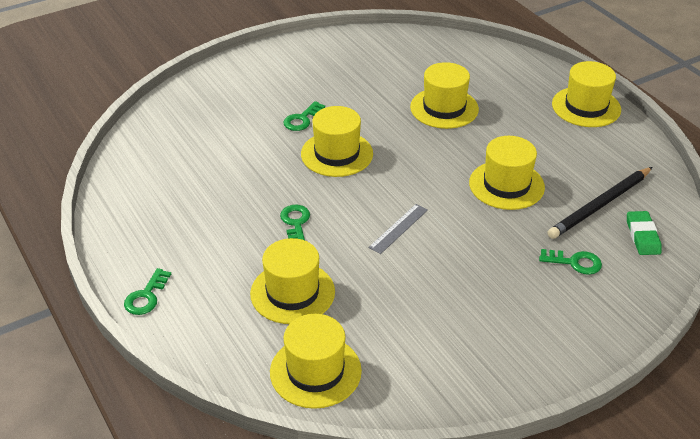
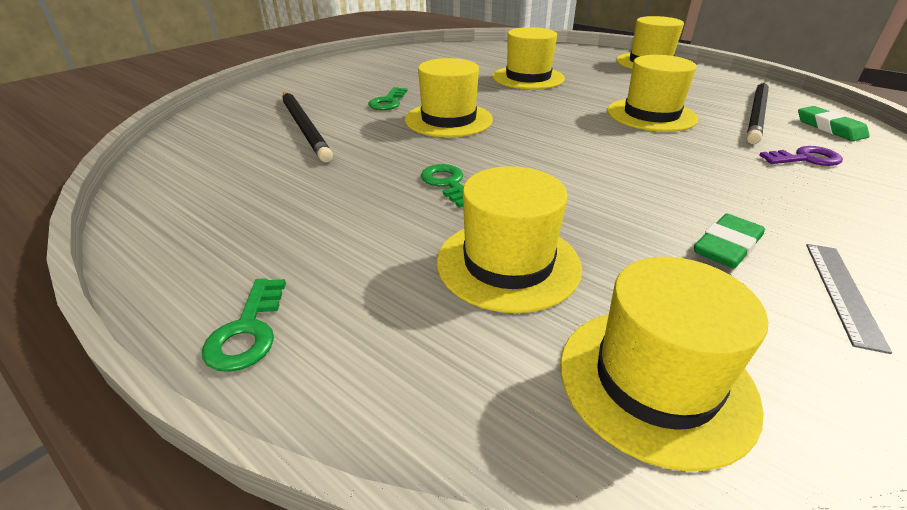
camera: 20 degrees left, 5 degrees down
(226, 139) = (305, 127): none -> black pencil
(398, 228) = (582, 166): grey ruler -> grey ruler (843, 292)
(429, 315) = (726, 246): none -> green eraser
(575, 262) = (805, 159): green key -> purple key

